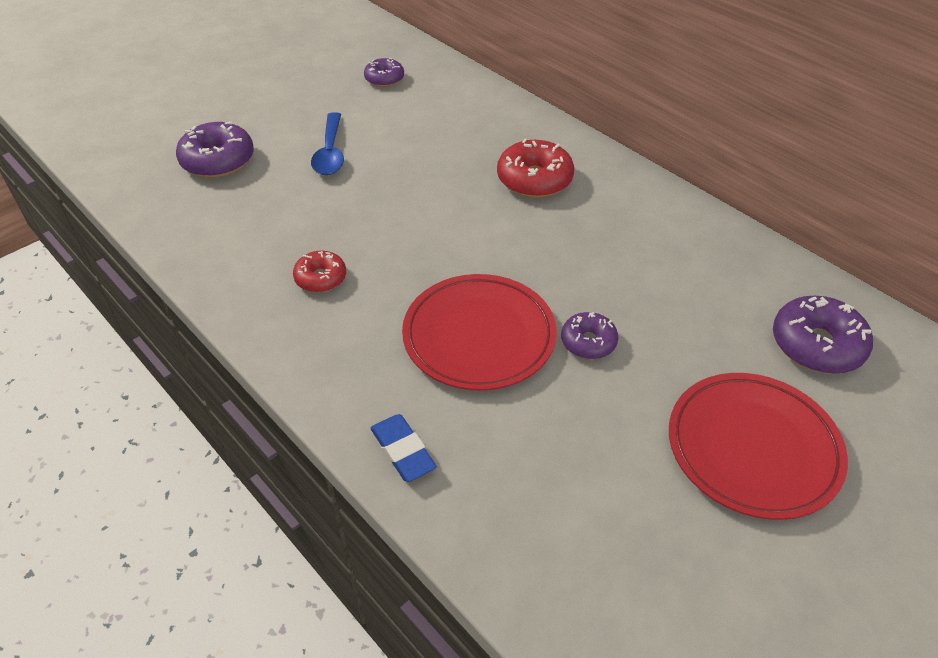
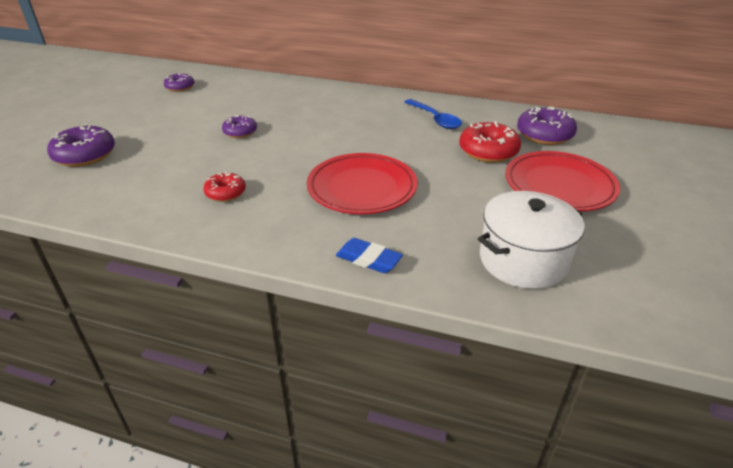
camera: 30 degrees left, 10 degrees down
(330, 153) = (173, 130): blue spoon -> blue spoon (435, 119)
(534, 179) = (325, 109): red donut -> red donut (488, 151)
(588, 342) = (429, 170): purple donut -> purple donut (240, 132)
(588, 546) = (523, 260): none -> white pot

